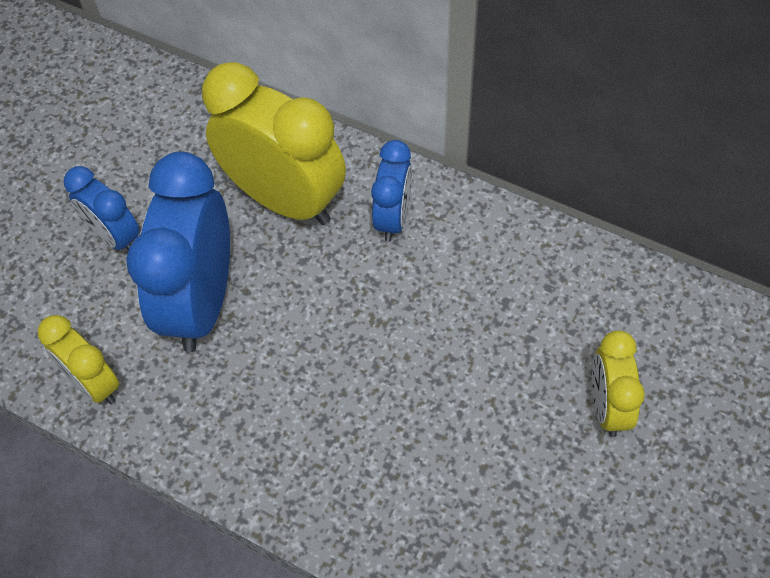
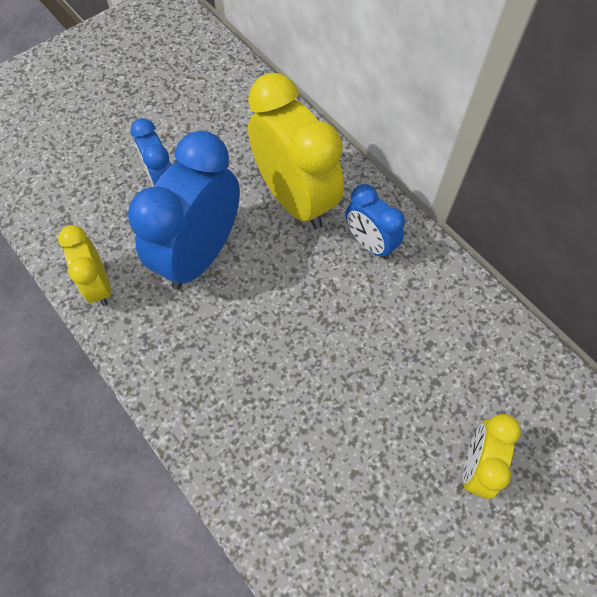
camera: 20 degrees right, 5 degrees up
(393, 218) = (370, 243): blue clock -> blue clock turned 105 degrees clockwise

